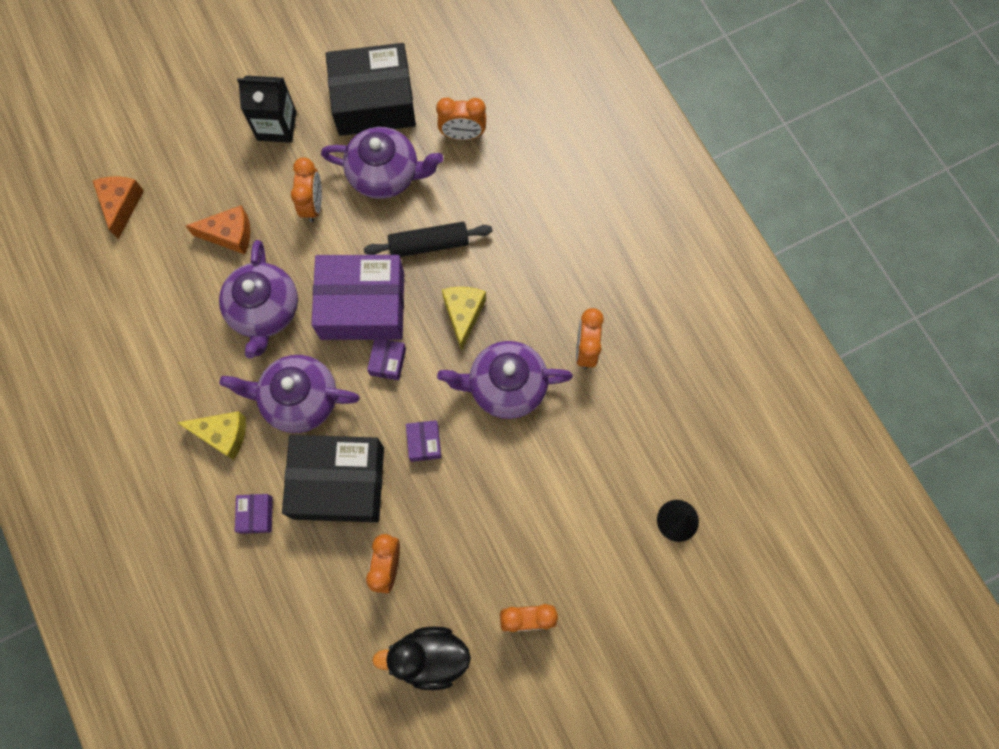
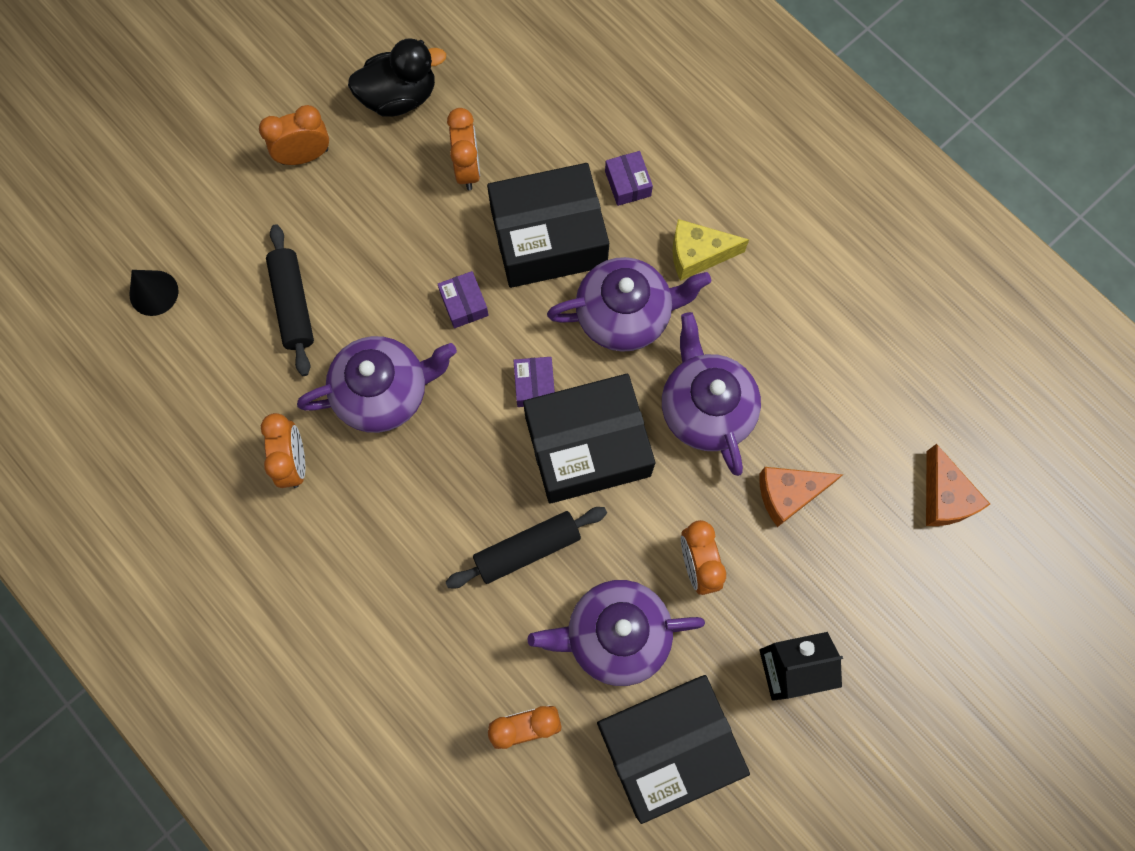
camera: 165 degrees right, 0 degrees up
(362, 305) = (587, 446): purple box -> black box
(463, 314) = (458, 468): yellow cheese -> none
(563, 479) = (293, 304): none -> black rolling pin

